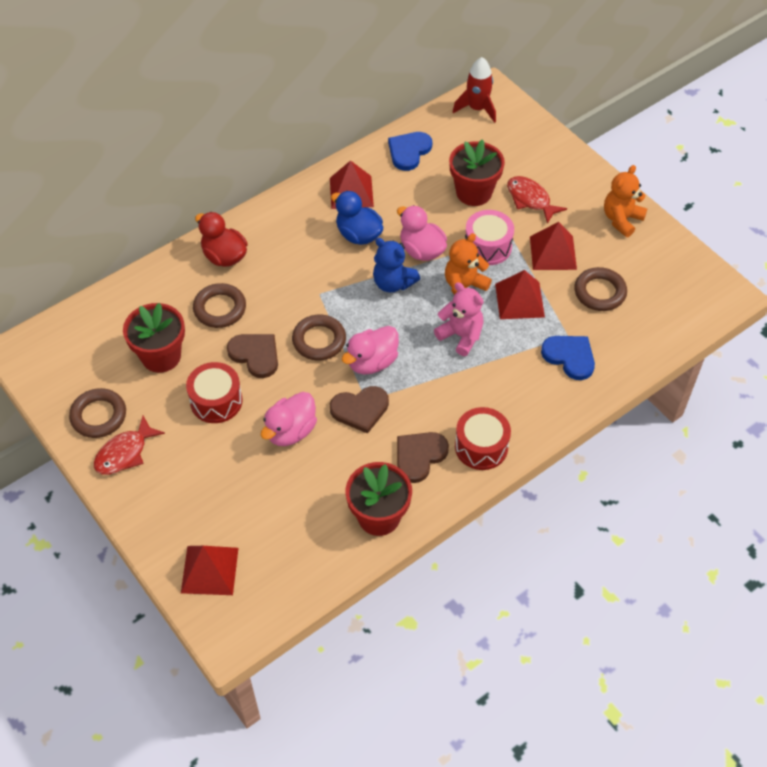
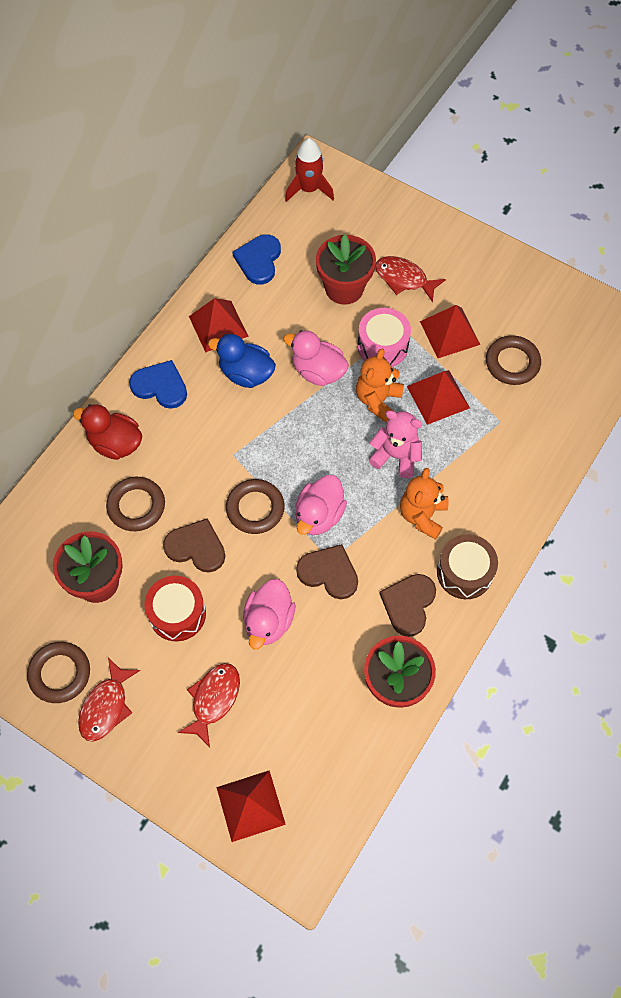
camera: 20 degrees left, 10 degrees up
(216, 477) = (213, 700): none -> red fish
(360, 409) = (329, 573): brown heart -> brown heart turned 120 degrees counterclockwise
(393, 283) = (304, 418): blue teddy bear -> none
(481, 446) = (464, 572): red drum -> brown drum
(569, 357) = (511, 444): blue heart -> blue heart (160, 386)
(621, 220) = (502, 274): orange teddy bear -> orange teddy bear (422, 515)

